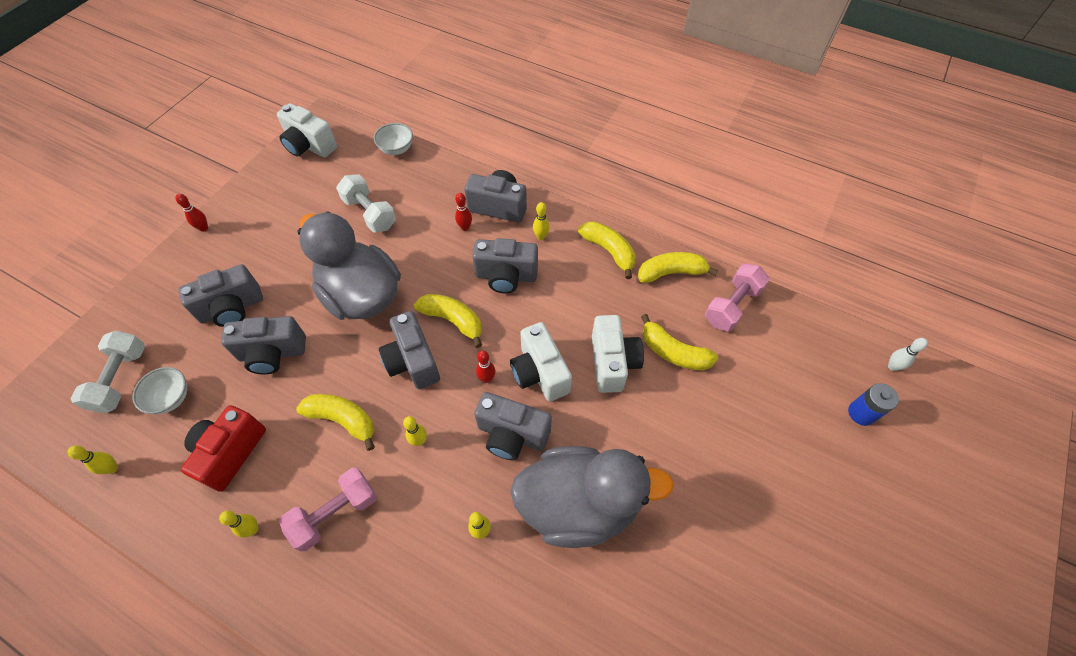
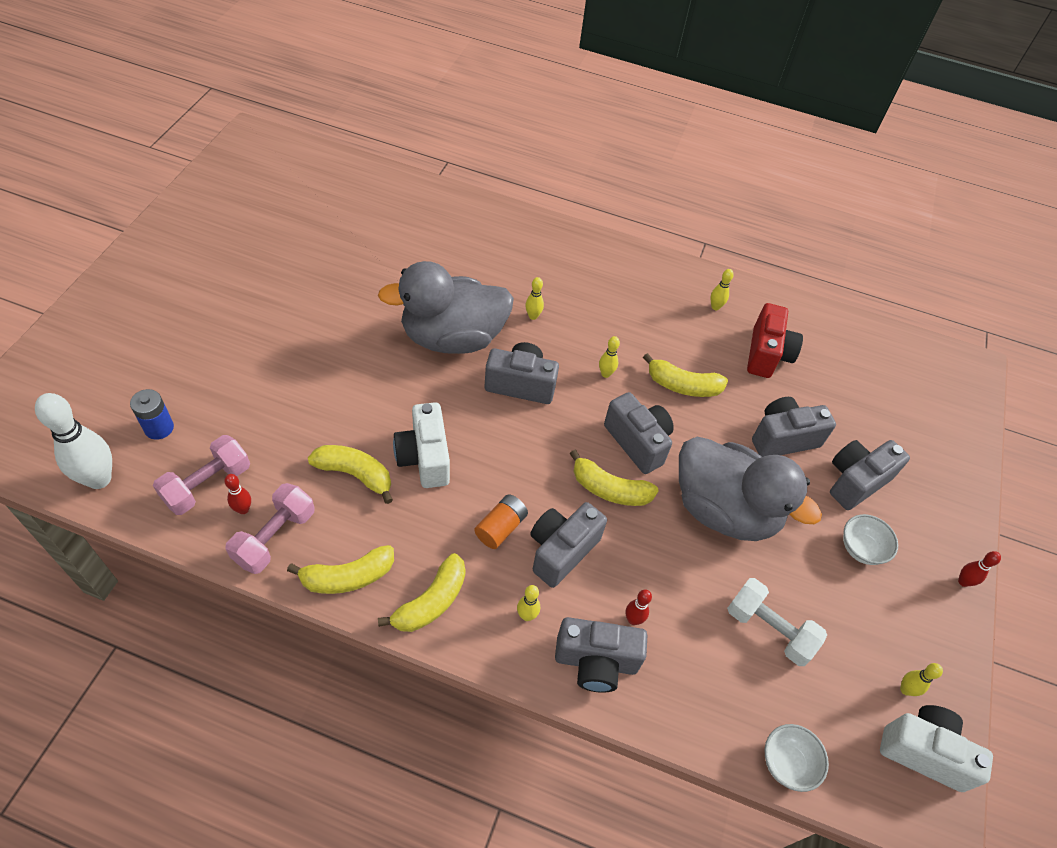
camera: 165 degrees right, 5 degrees down
(112, 468) = (855, 337): yellow bowling pin -> yellow bowling pin (905, 689)
(121, 379) = (908, 404): white dumbbell -> none
(171, 398) = (850, 392): white bowl -> white bowl (861, 549)
(335, 513) = (655, 320): pink dumbbell -> pink dumbbell (207, 484)
(487, 378) = (556, 431): red bowling pin -> red bowling pin (243, 509)
(506, 276) = (561, 551): grey camera -> grey camera turned 45 degrees counterclockwise
(539, 373) = (502, 441): white camera -> none
(551, 297) = (500, 527): none -> orange battery
(609, 251) = (431, 601): yellow banana -> yellow banana turned 90 degrees counterclockwise
(892, 366) = (99, 479): white bowling pin -> white bowling pin, size x2.14

